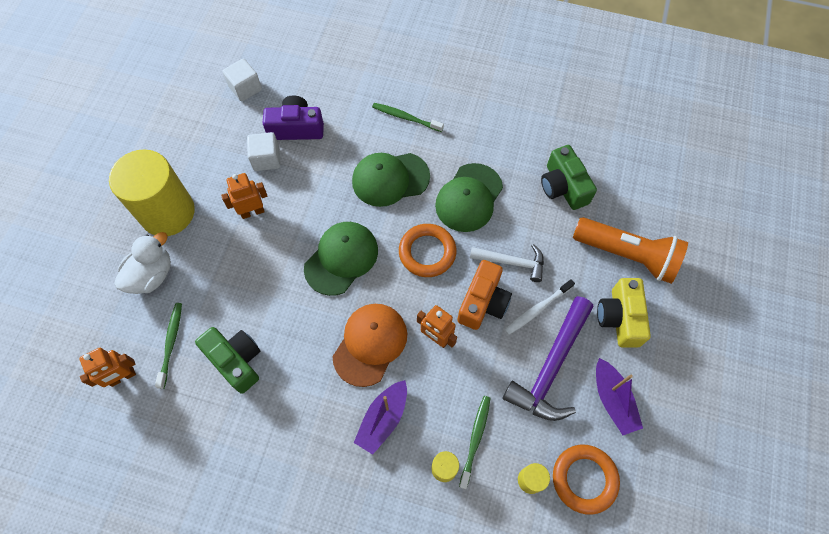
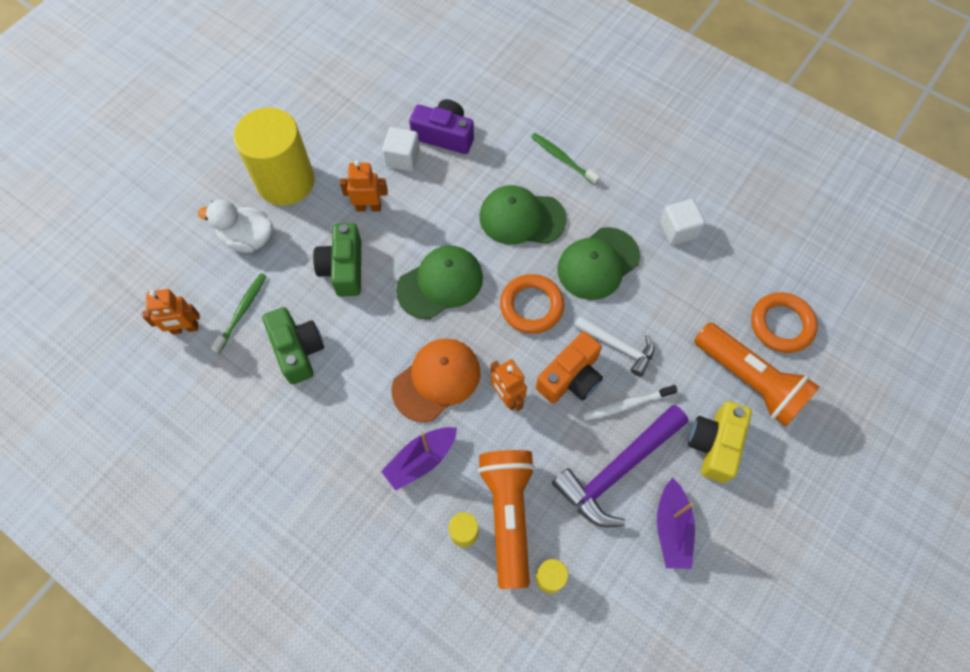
camera: 20 degrees right, 0 degrees up
(152, 275) = (248, 239): white duck -> white duck turned 135 degrees counterclockwise
(245, 88) = (408, 79): white cube -> white cube (678, 230)
(475, 439) = (508, 515): green toothbrush -> orange flashlight
(563, 186) = (706, 284): green camera -> green camera (343, 268)
(584, 479) = (608, 599): orange ring -> orange ring (781, 325)

